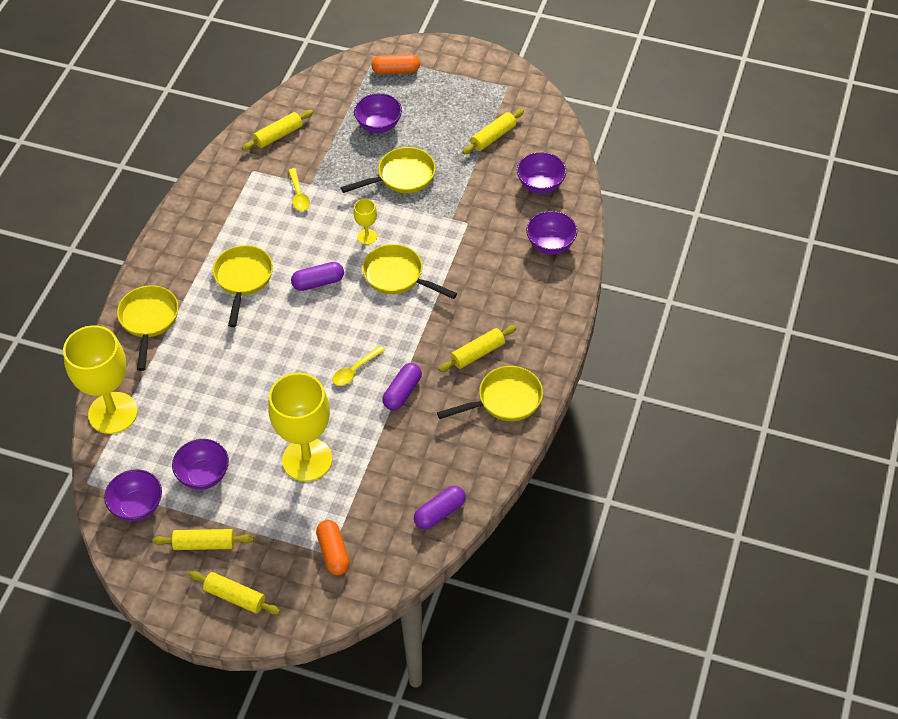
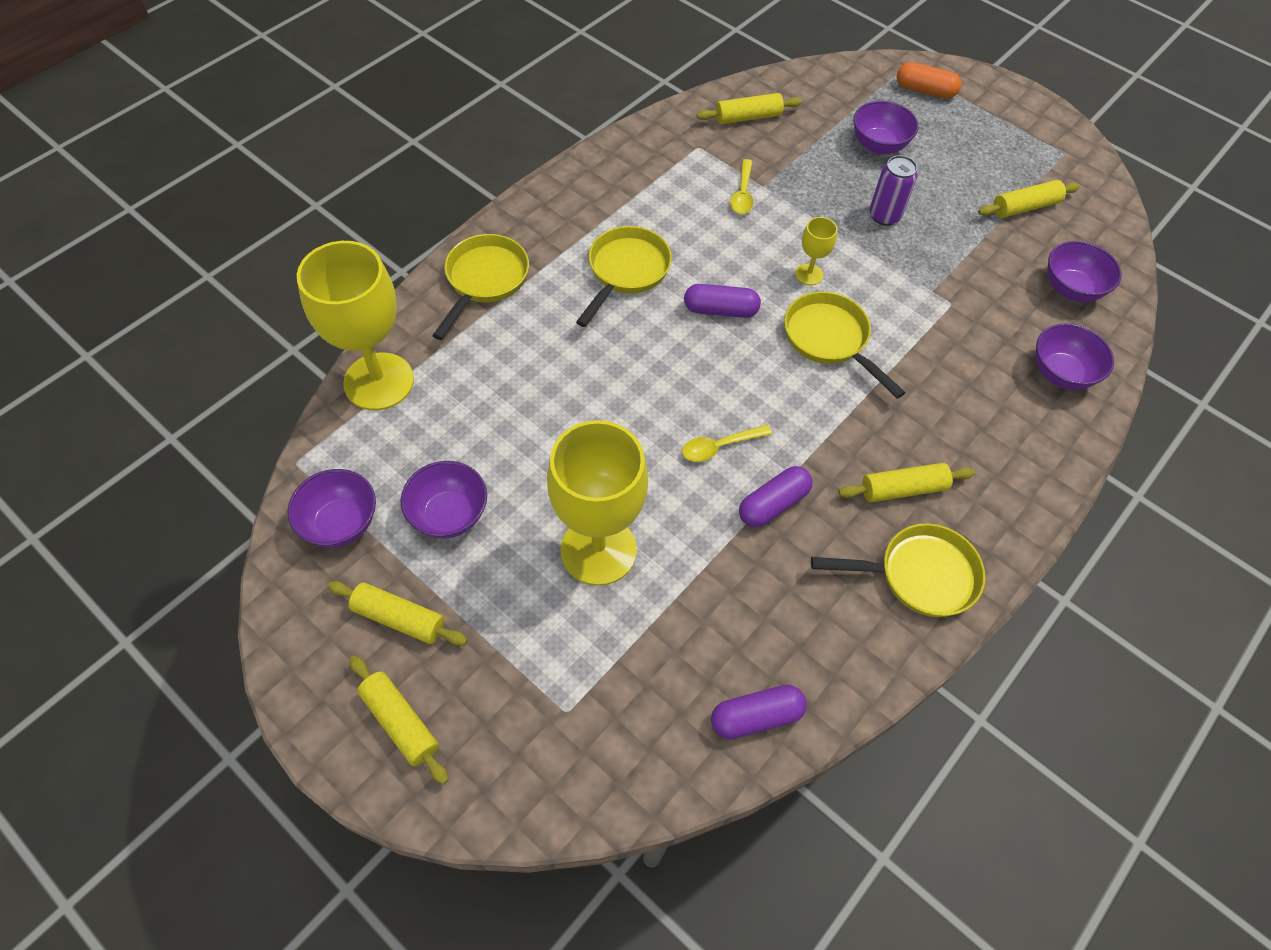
camera: 20 degrees right, 5 degrees up
(333, 552) = (572, 713): orange capsule -> none
(402, 176) = (884, 216): yellow pan -> purple can

